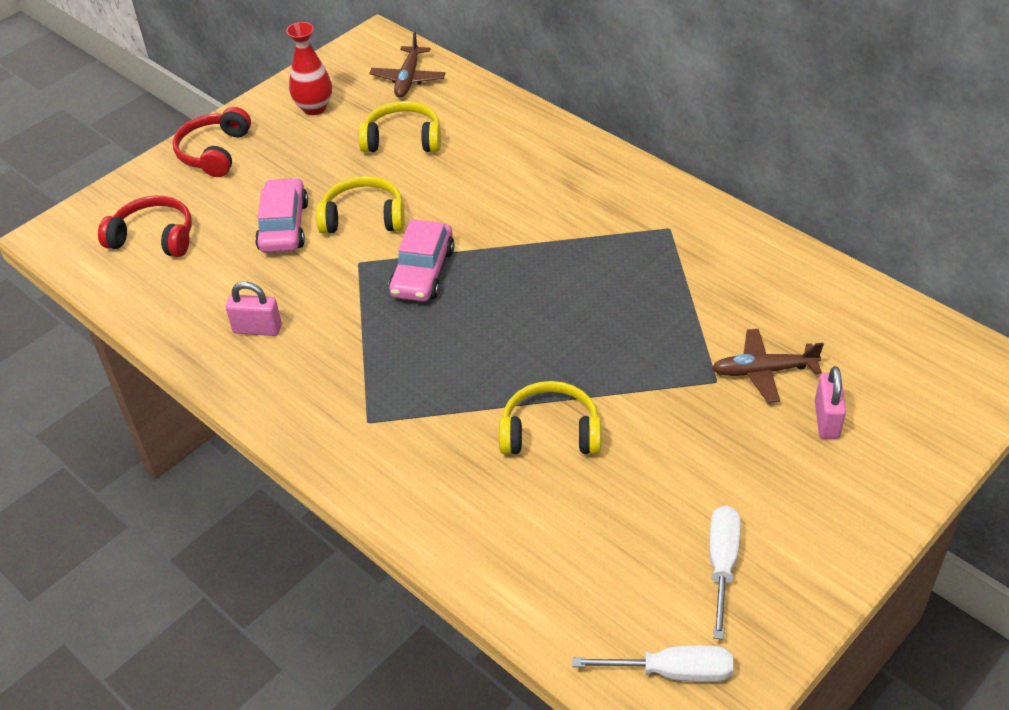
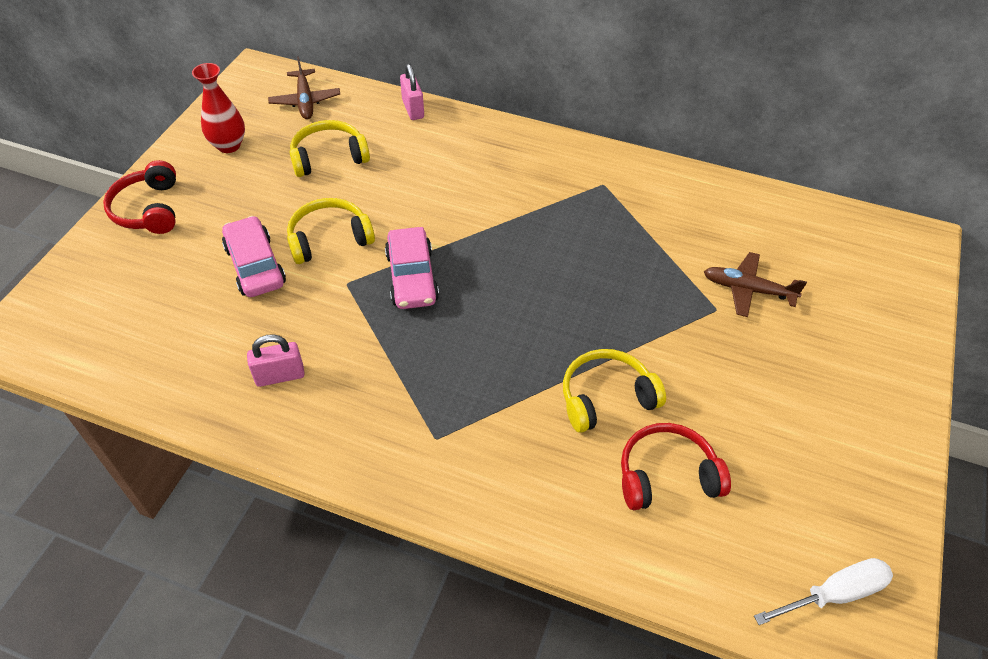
camera: 25 degrees left, 5 degrees up
(154, 237) = (125, 310): red headphones -> red headphones (666, 475)
(722, 565) = (815, 476): white screwdriver -> none
(764, 371) = (748, 290): brown plane -> brown plane turned 45 degrees clockwise
(826, 420) = (820, 318): pink padlock -> pink padlock (413, 109)

